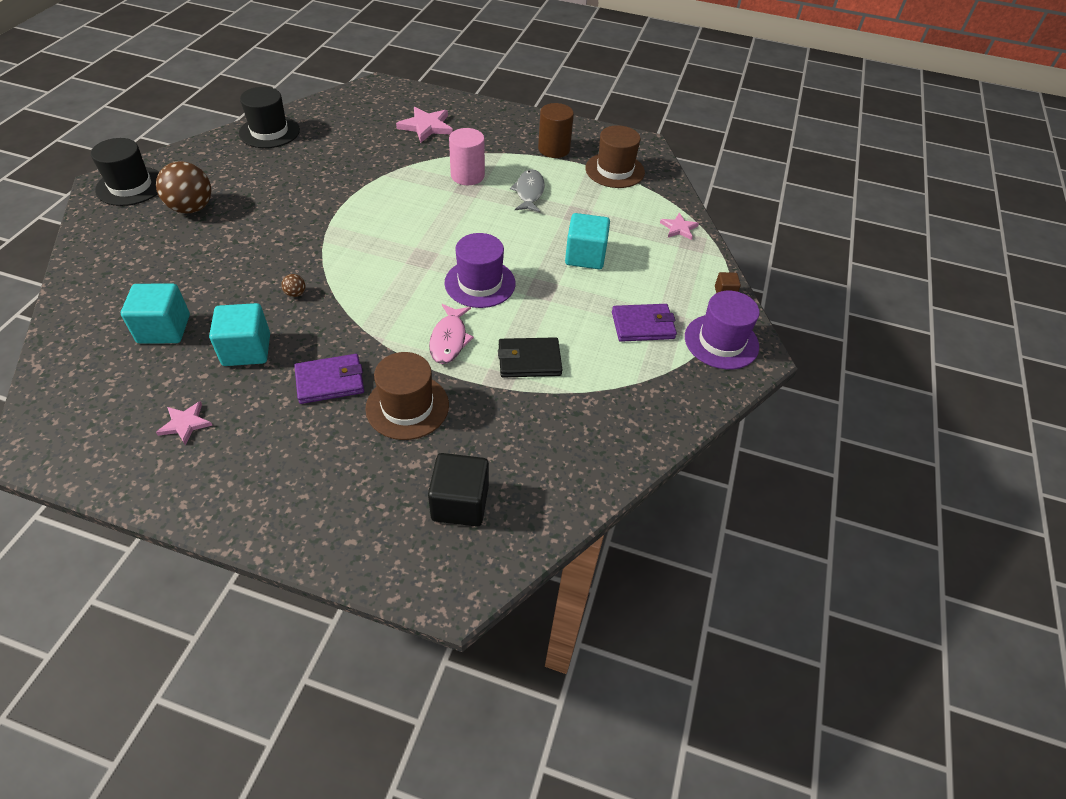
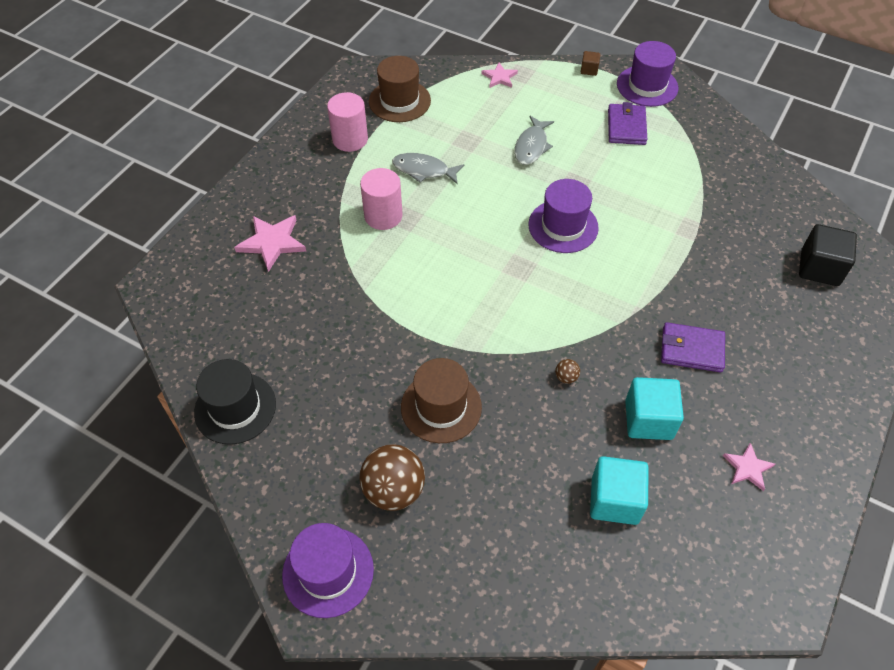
camera: 75 degrees left, 5 degrees up
(130, 186) = (328, 572): black hat -> purple hat
(330, 381) = (691, 349): purple wallet -> purple wallet turned 75 degrees counterclockwise
(407, 406) = (721, 294): brown hat -> brown hat (441, 407)
(449, 340) = (639, 257): pink fish -> none
(529, 360) = (666, 205): black wallet -> none
(554, 149) = (350, 139): brown cylinder -> pink cylinder
(585, 256) = (531, 146): turquoise cube -> grey fish

